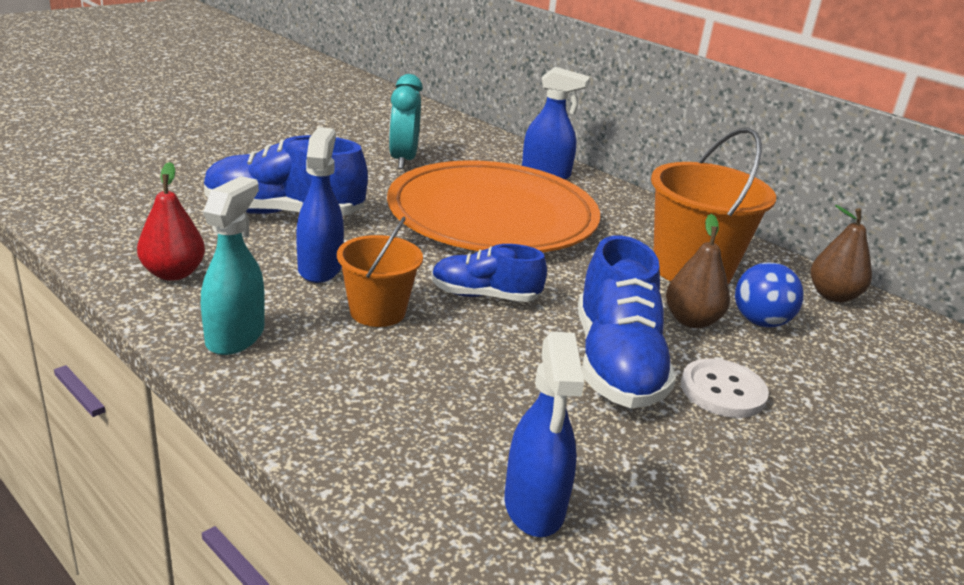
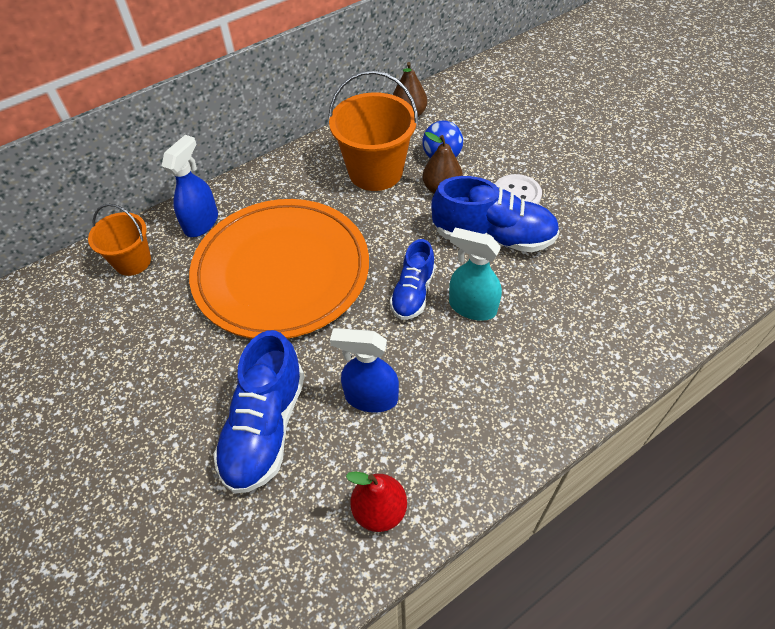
camera: 75 degrees left, 25 degrees up
(235, 336) = (475, 453): turquoise spray bottle -> turquoise spray bottle (472, 307)
(377, 312) = (437, 360): orange bucket -> orange bucket (132, 261)
(403, 160) = (152, 326): turquoise clock -> none
(534, 506) = (627, 298): blue spray bottle -> none

